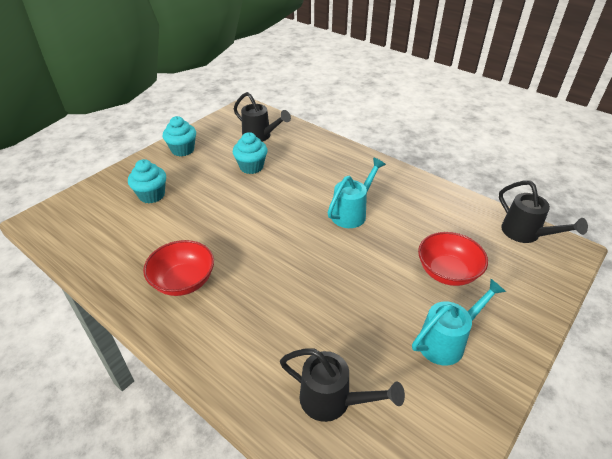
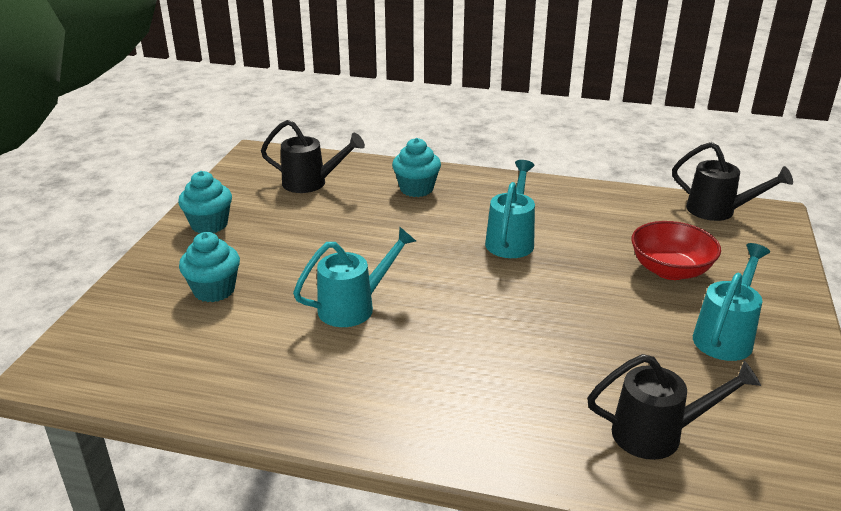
camera: 25 degrees left, 10 degrees down
(183, 281) = (359, 375): red bowl -> none
(217, 232) = (354, 307): none -> turquoise watering can
(251, 167) = (332, 221): turquoise cupcake -> turquoise cupcake (416, 189)

